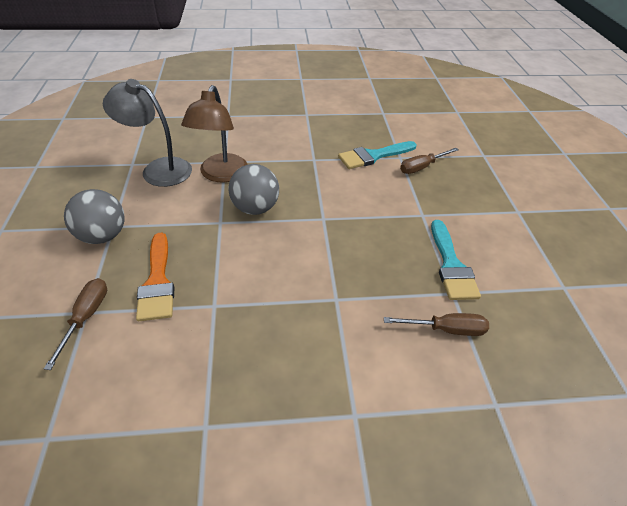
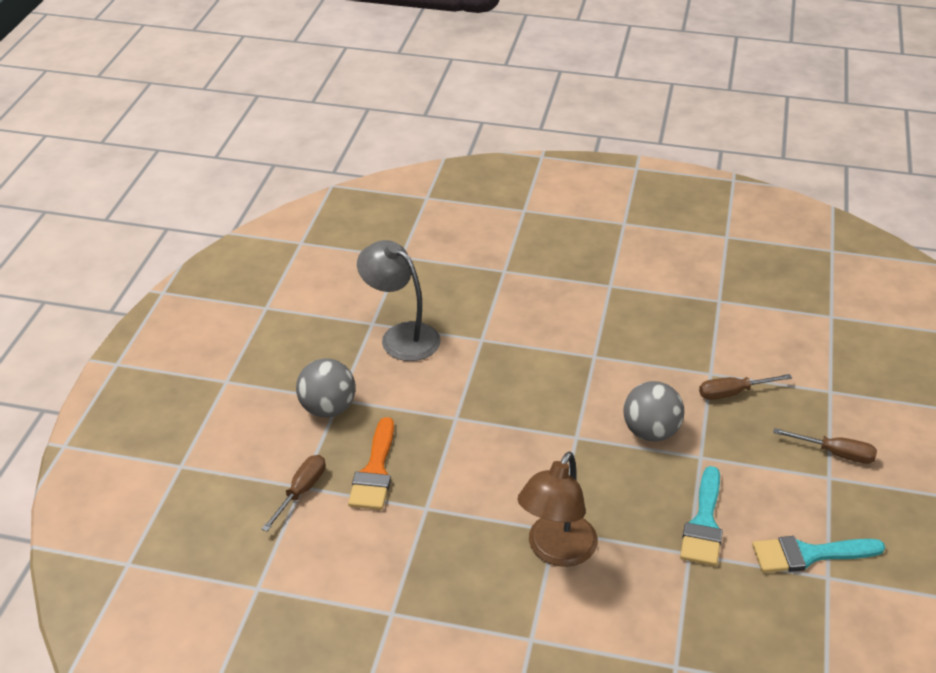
camera: 20 degrees right, 5 degrees down
(221, 175) = (472, 357): brown lamp -> brown lamp (556, 551)
(255, 208) = (500, 408): grey ball -> grey ball (650, 432)
(373, 156) = (674, 365): turquoise brush -> turquoise brush (808, 554)
(446, 329) = (661, 587): brown screwdriver -> brown screwdriver (835, 453)

